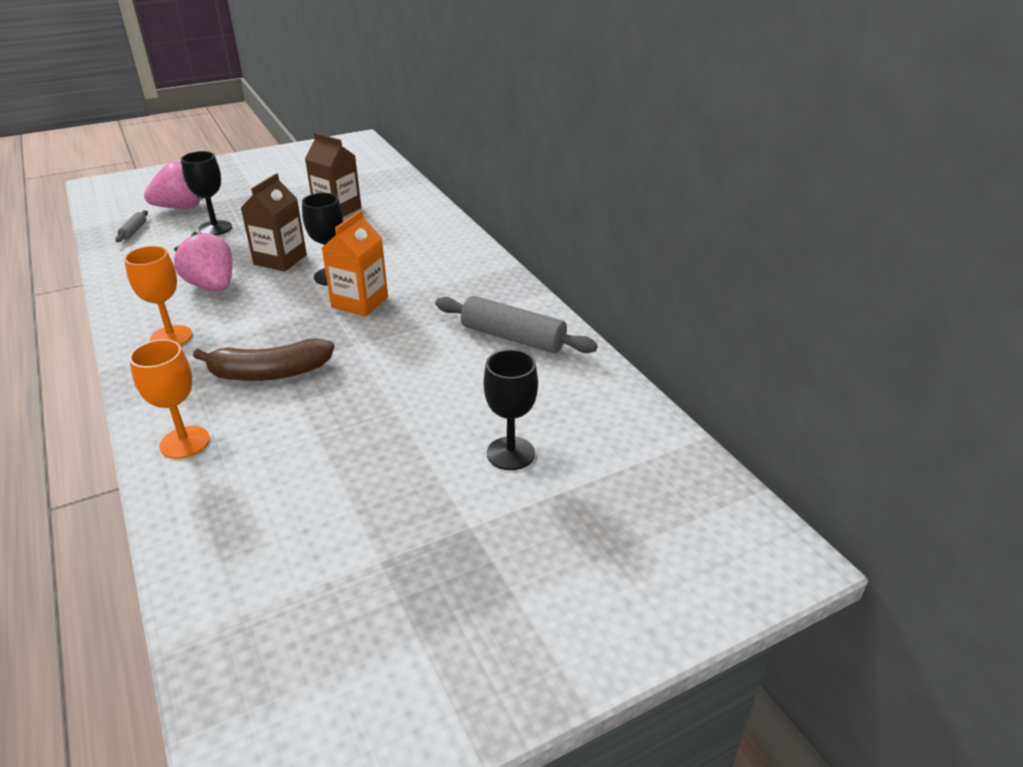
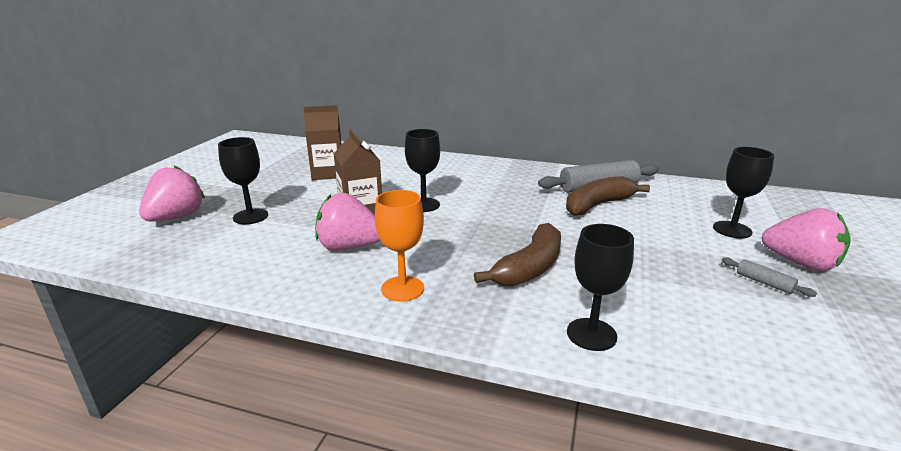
camera: 45 degrees left, 10 degrees down
(133, 231) = (166, 248): grey rolling pin -> grey rolling pin (764, 283)
(185, 442) = (591, 334): orange goblet -> black goblet
(360, 302) = (479, 209): orange carton -> none
(461, 354) = (598, 205): none -> brown banana
(473, 521) = (800, 263): none -> pink strawberry

